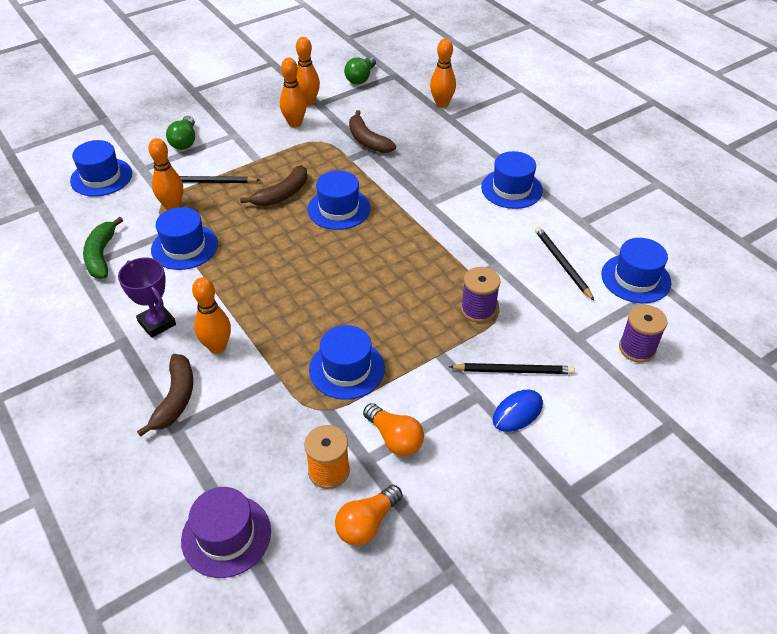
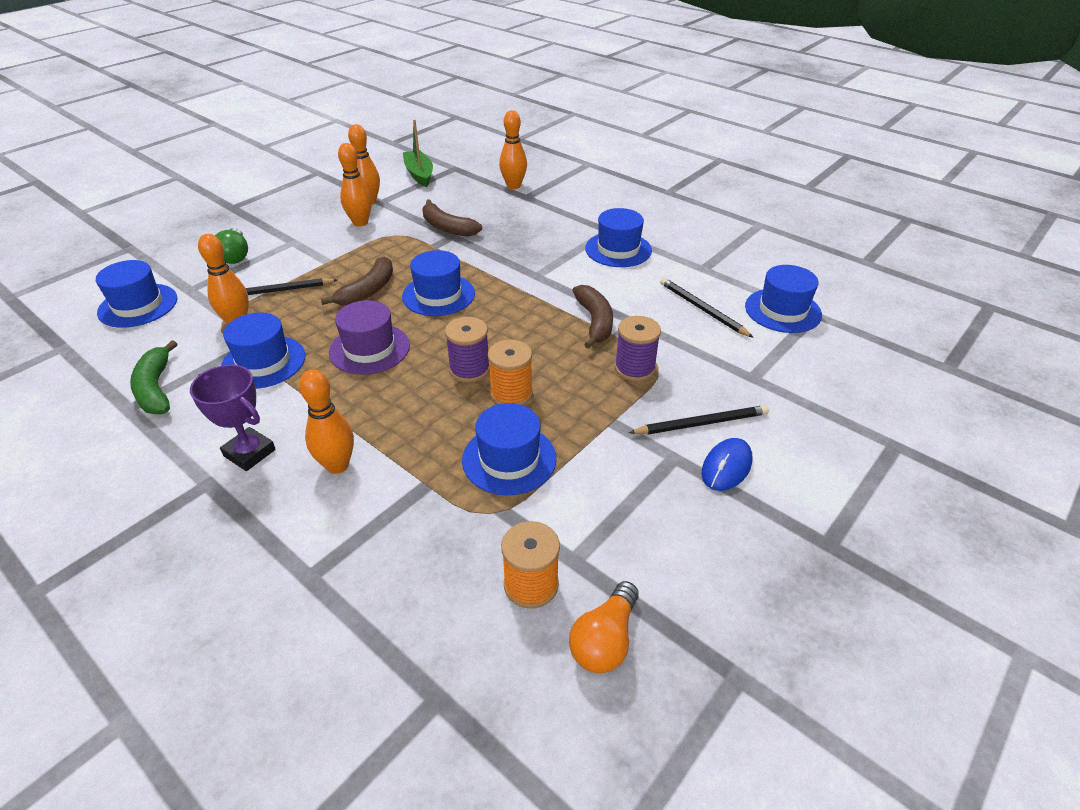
camera: 15 degrees left, 5 degrees down
(175, 399) = (298, 539): brown banana -> brown banana (594, 322)
(226, 535) = (421, 705): purple hat -> purple hat (369, 349)
(361, 78) = (419, 174): green light bulb -> green boat
(368, 313) = (511, 394): none -> orange spool
(395, 438) = (598, 527): orange light bulb -> none
(637, 348) = (819, 376): purple spool -> purple spool (469, 369)

